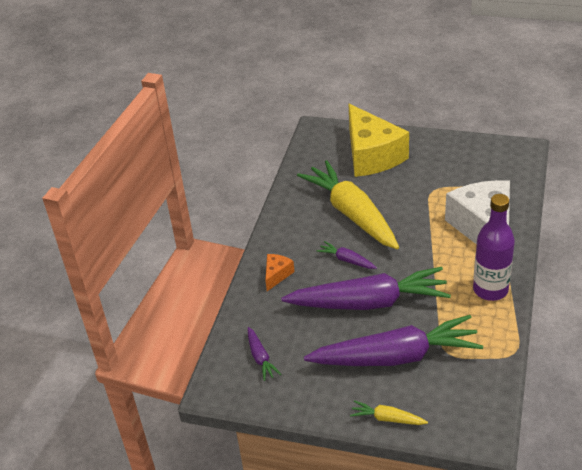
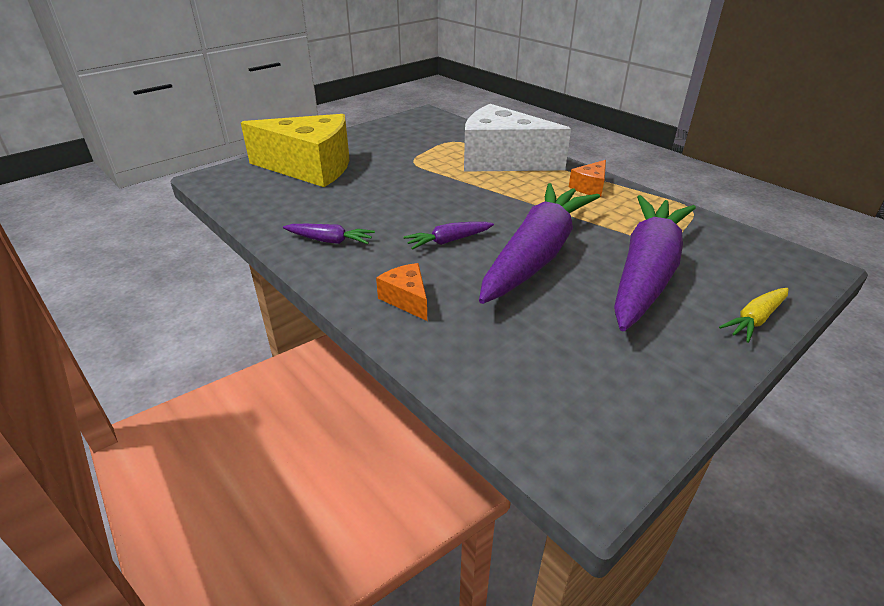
camera: 60 degrees left, 5 degrees down
(260, 357) = (558, 383): purple carrot -> purple carrot (329, 240)
(352, 214) = (379, 210): yellow carrot -> none
(490, 290) = (590, 187): purple bottle -> orange cheese

